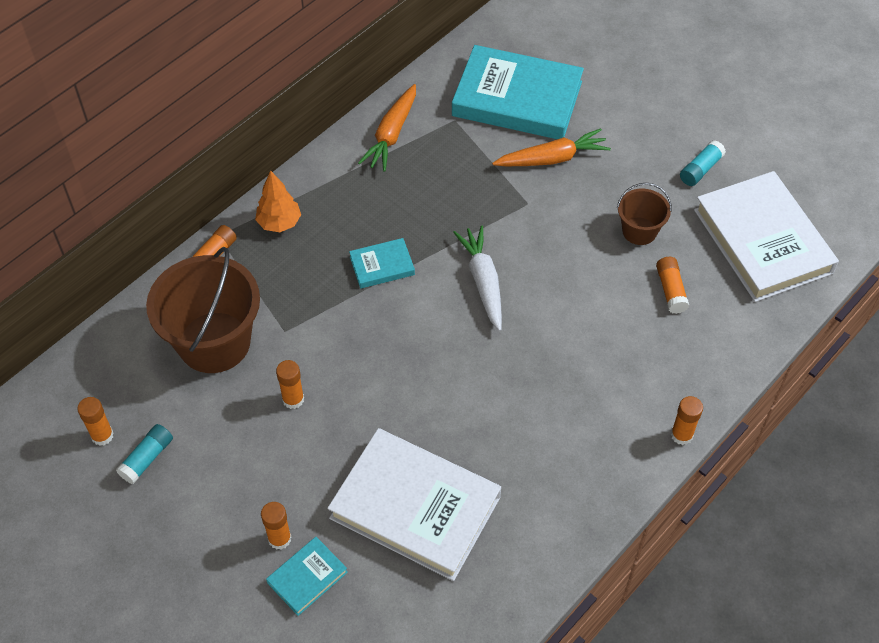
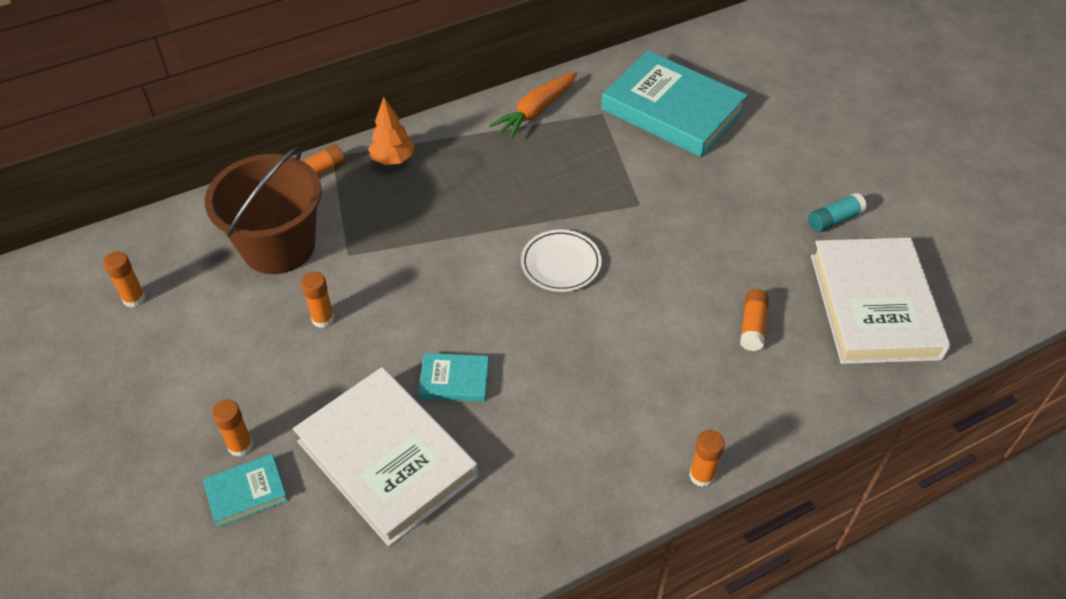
camera: 20 degrees right, 5 degrees down
(147, 458) = (161, 331): turquoise glue stick -> none
(382, 266) = (469, 222): turquoise book -> turquoise book (454, 380)
(483, 282) = (561, 264): white carrot -> white plate
(552, 158) = (683, 171): orange carrot -> none
(639, 231) = (743, 260): brown bucket -> none

